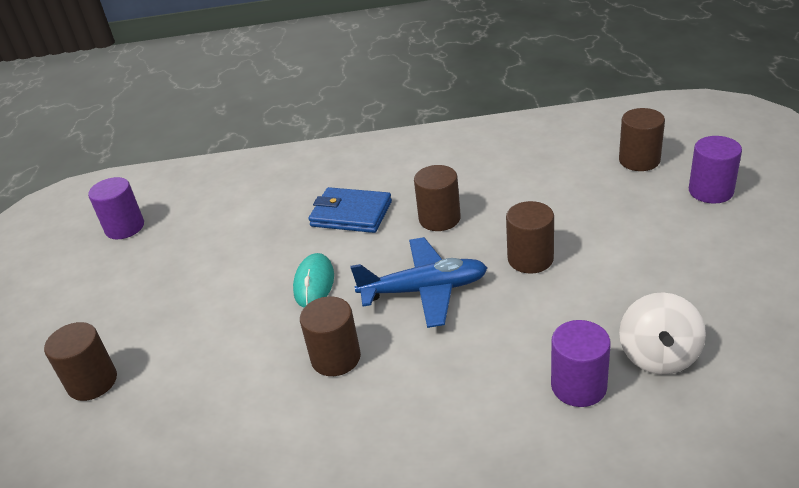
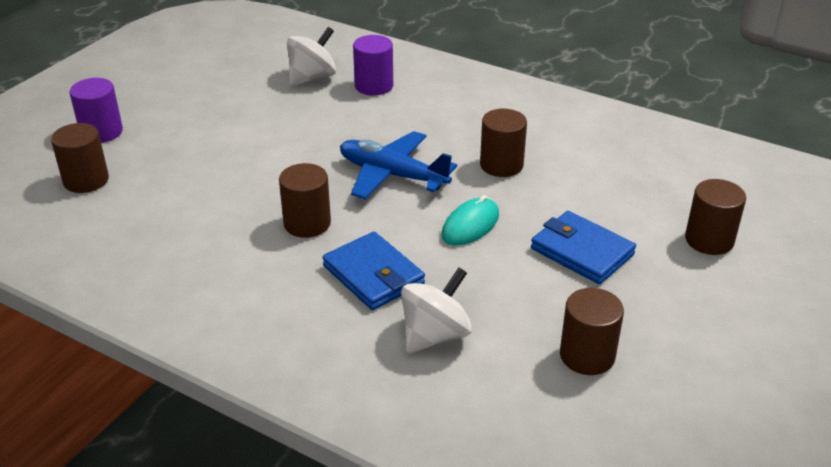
camera: 150 degrees left, 0 degrees up
(125, 227) = (635, 414): purple cylinder -> none
(206, 310) = (582, 251): none -> blue wallet
(276, 205) = (435, 335): none -> white spinning top
(530, 259) = (292, 156): brown cylinder -> brown cylinder (587, 356)

